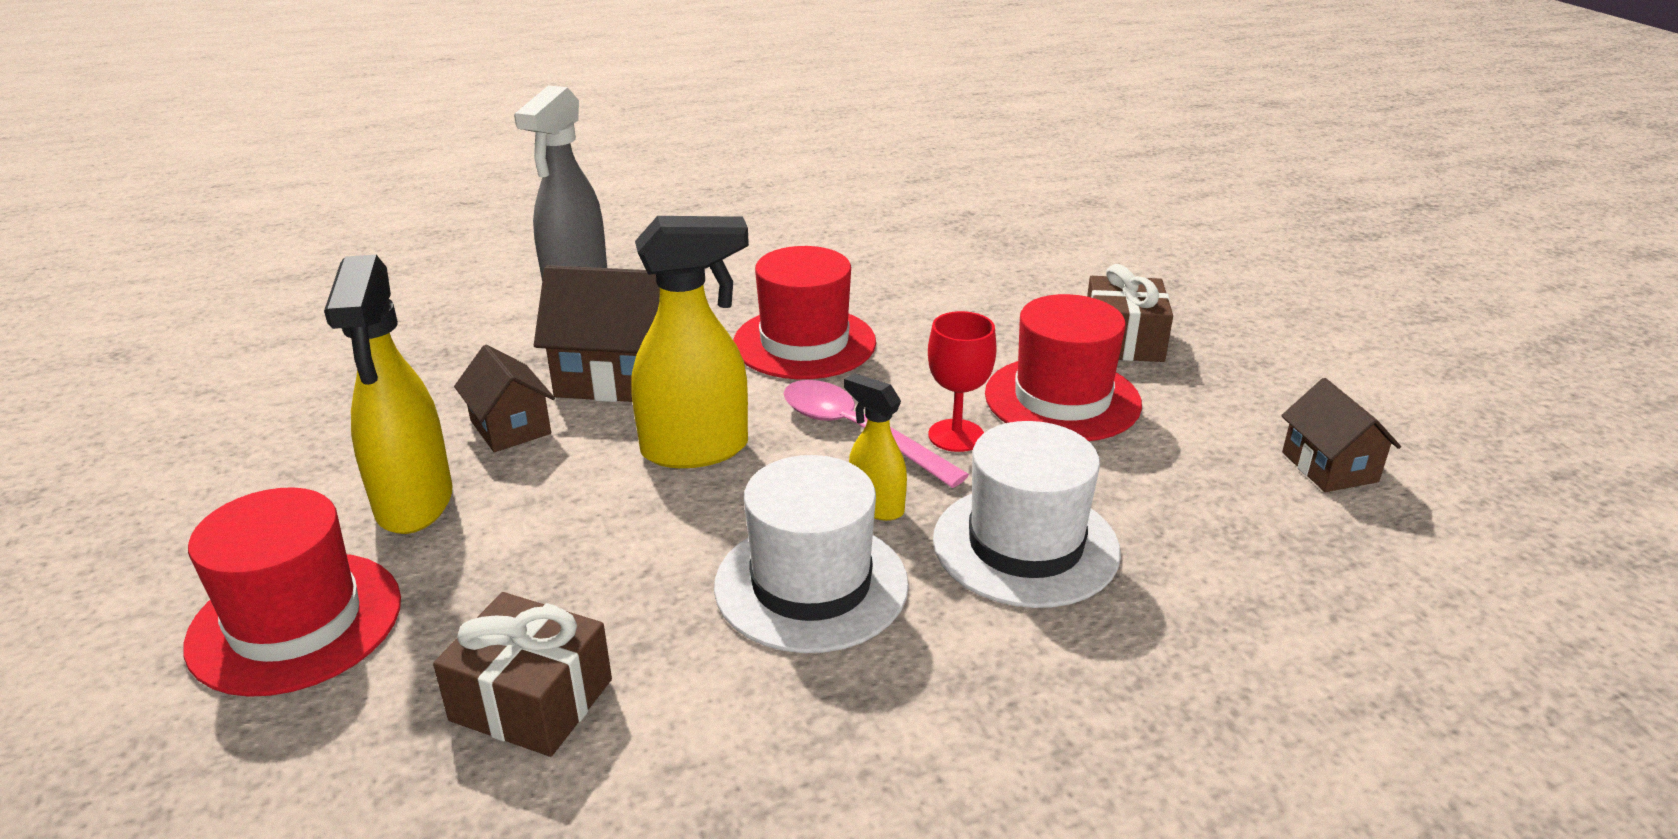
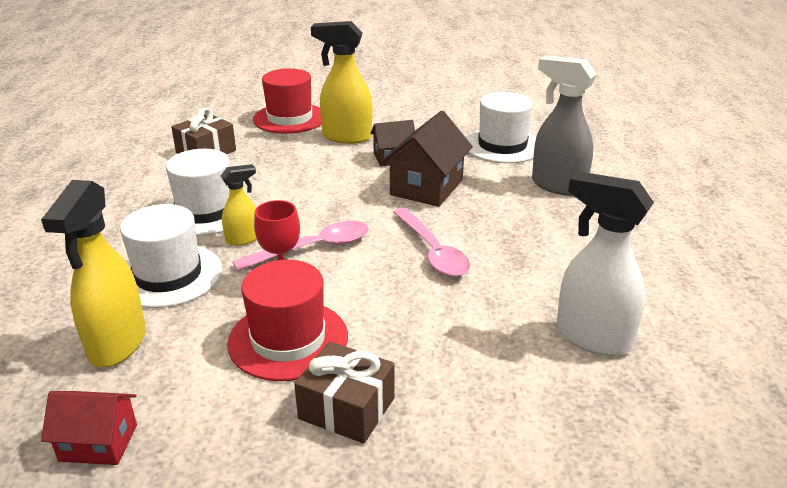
camera: 110 degrees right, 0 degrees up
(436, 335) = (502, 145): none -> white hat
(697, 449) = (336, 199): yellow spray bottle -> yellow spray bottle (117, 345)
(804, 343) = (432, 251): red hat -> pink spoon
(906, 244) = (592, 338): none -> white spray bottle
(1329, 467) = (98, 443): brown house -> red house

